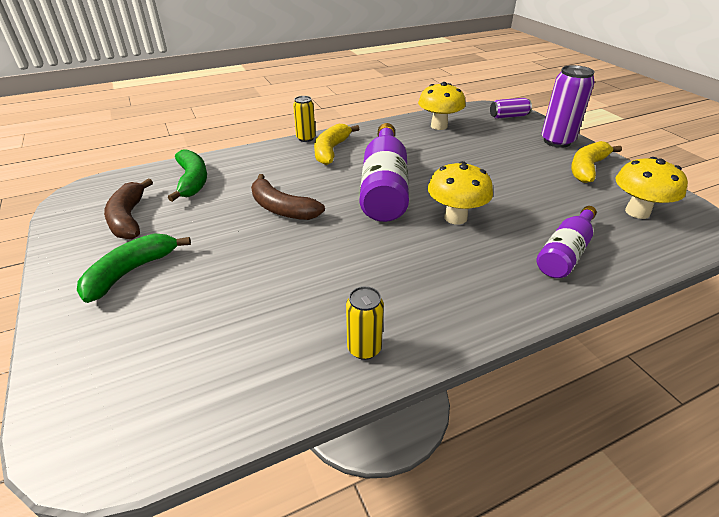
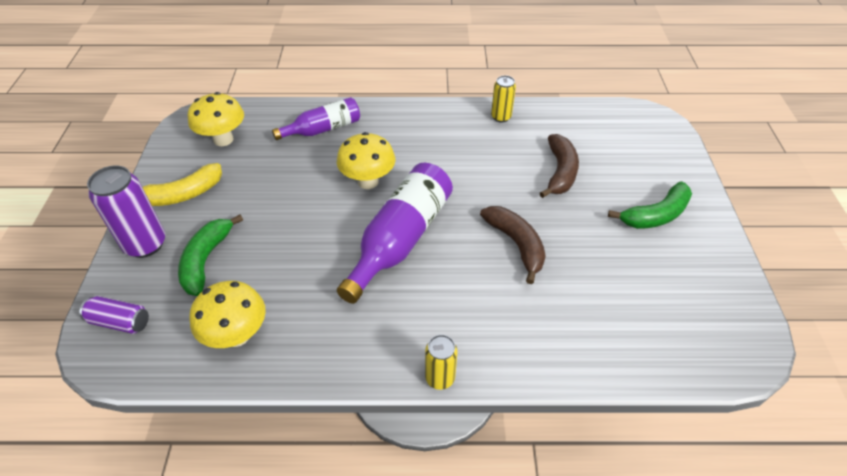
camera: 155 degrees left, 10 degrees up
(128, 218) = (675, 283): brown banana -> brown banana (560, 172)
(192, 181) = (610, 327): green banana -> green banana (206, 260)
(331, 150) = (420, 330): yellow banana -> none

